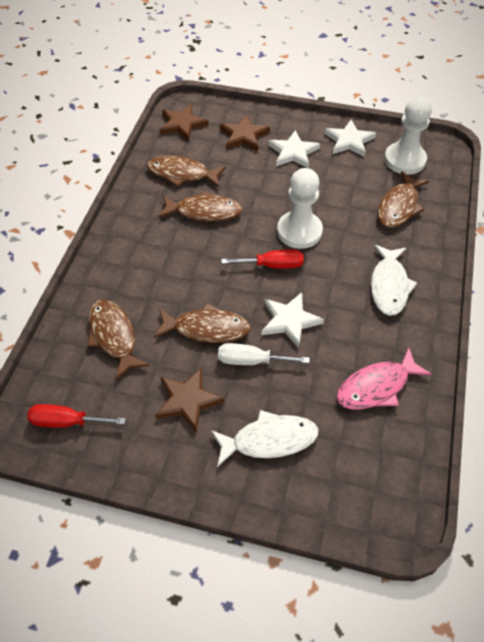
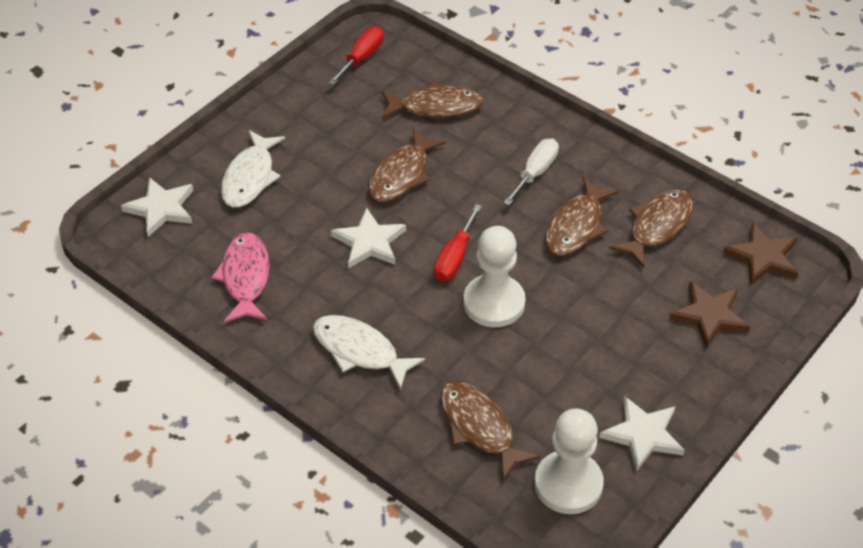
camera: 115 degrees right, 5 degrees down
(188, 400) = (329, 137): brown star -> none
(251, 361) = (341, 194): white screwdriver -> white screwdriver (535, 172)
(293, 152) = (647, 357): white star -> white star (161, 208)

